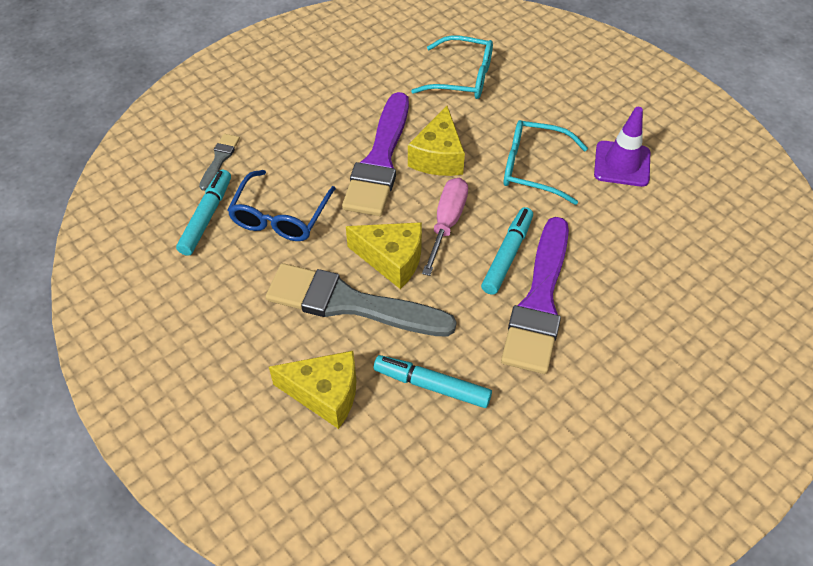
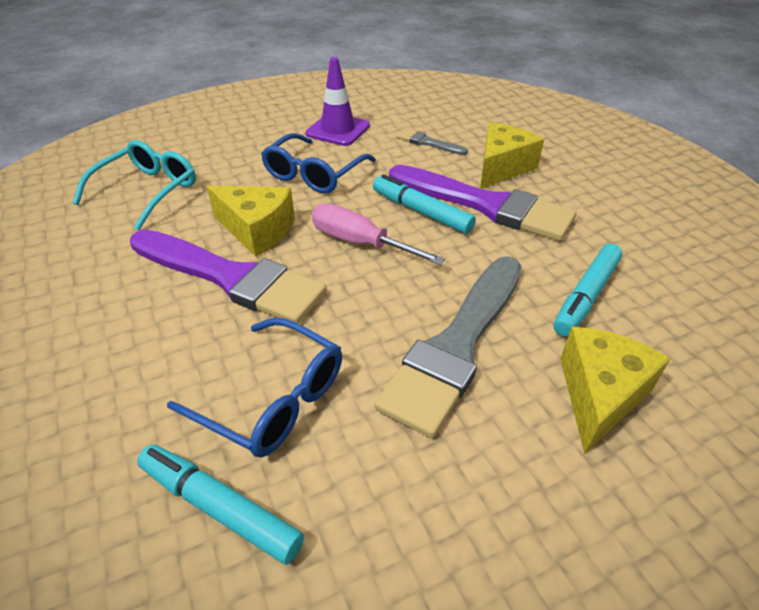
camera: 75 degrees left, 10 degrees down
(219, 159) = (95, 468): grey brush -> grey brush (428, 143)
(392, 260) = (398, 295): yellow cheese -> yellow cheese (501, 167)
(533, 168) = (314, 174): turquoise glasses -> blue glasses

